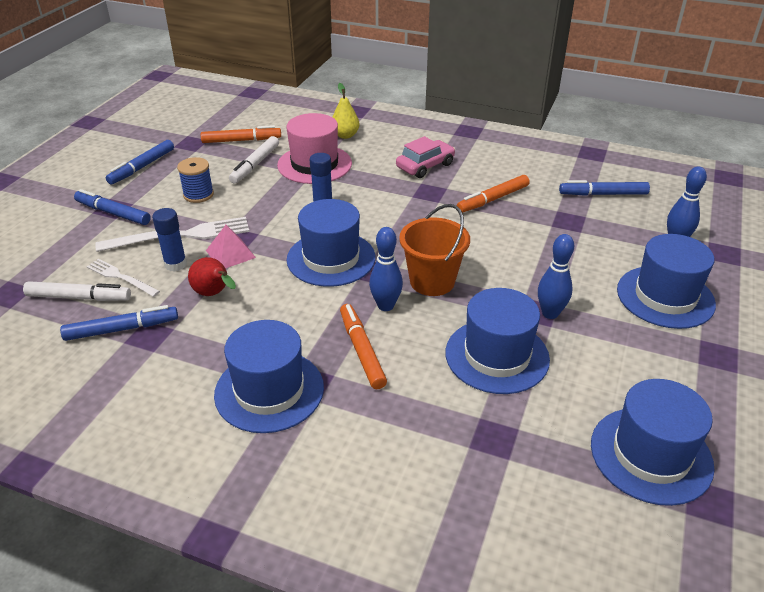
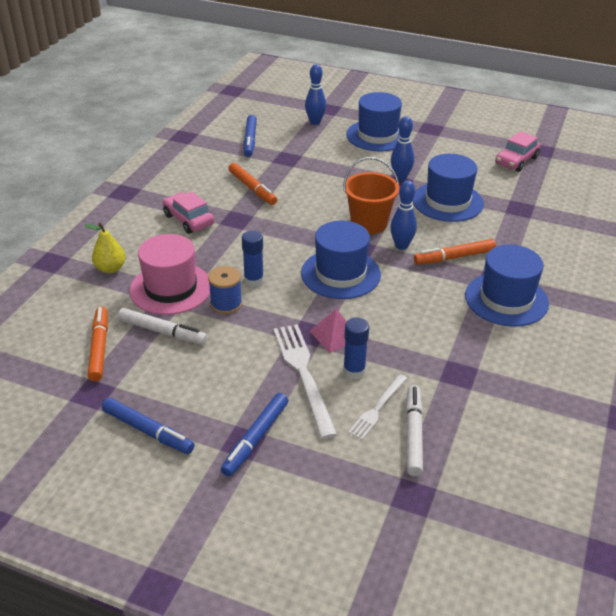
camera: 90 degrees left, 0 degrees up
(122, 329) = (454, 393): blue marker -> none
(198, 195) = (222, 370): blue spool -> blue spool (226, 304)
(214, 294) = (397, 339): red pear -> none
(651, 455) = (516, 161): blue hat -> pink car

